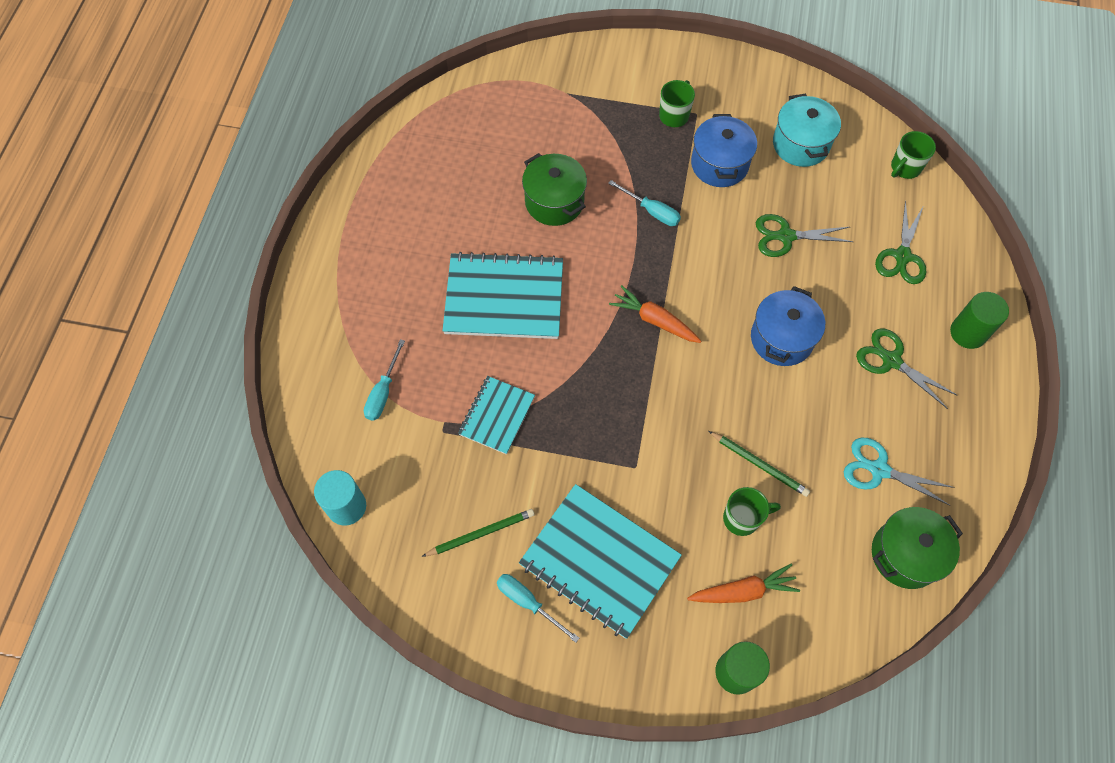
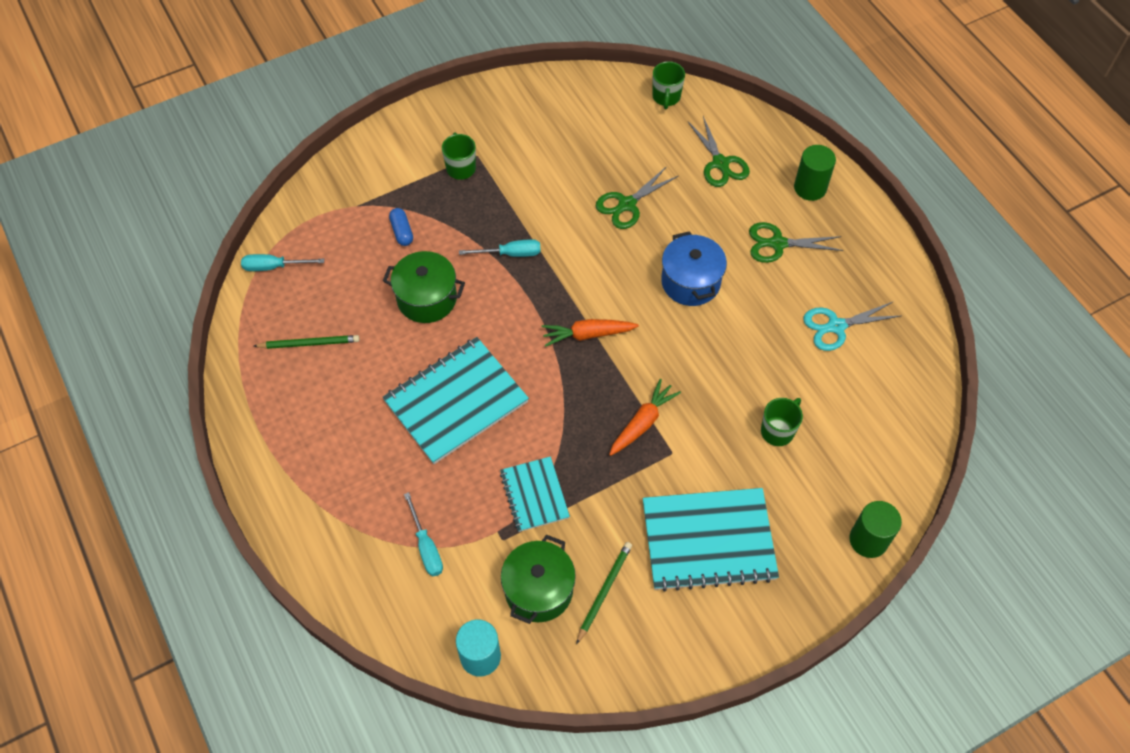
camera: 40 degrees left, 5 degrees down
(528, 602) = (685, 612): turquoise screwdriver -> turquoise screwdriver (274, 267)
(582, 136) = (402, 231): none -> blue capsule
(719, 164) = (530, 183): blue pot -> none
(743, 591) = (823, 480): orange carrot -> orange carrot (642, 422)
(759, 464) = (755, 384): green pencil -> green pencil (309, 343)
(800, 144) = (576, 128): turquoise pot -> none
(905, 554) = (902, 371): green pot -> green pot (538, 590)

